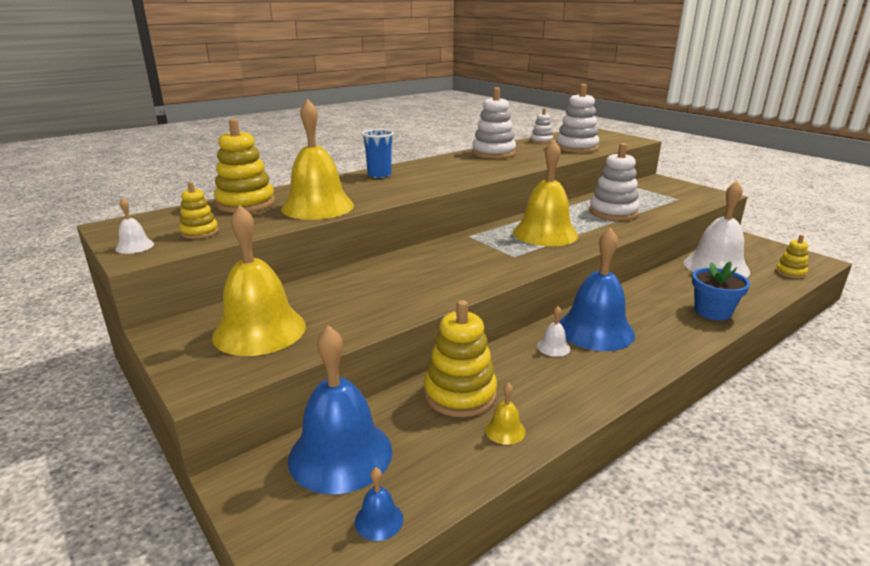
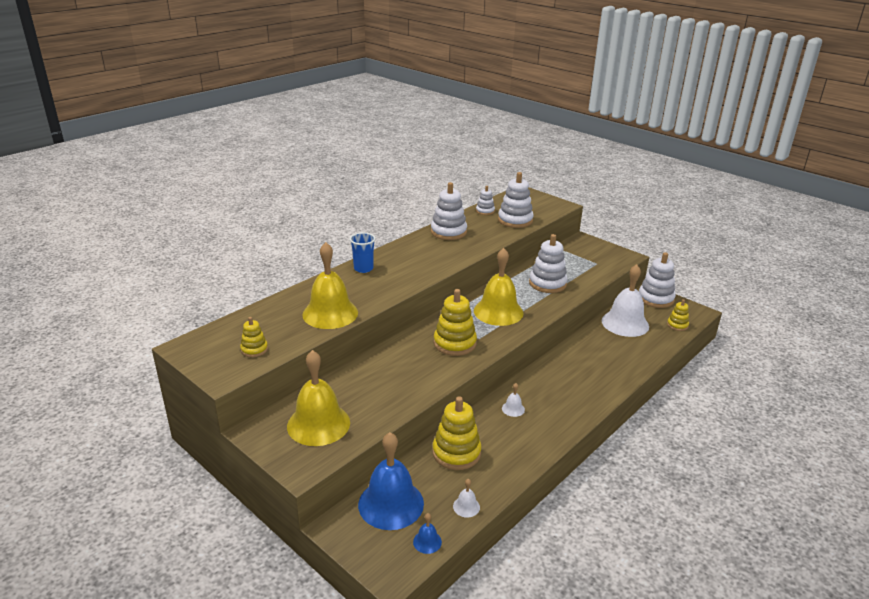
camera: 10 degrees left, 5 degrees up
(134, 246) = (214, 368): white bell -> white bell (466, 506)
(246, 203) = (271, 313): yellow stacking toy -> yellow stacking toy (454, 343)
(505, 430) = (490, 476): yellow bell -> none
(595, 330) = (540, 391): blue bell -> none
(712, 312) = (620, 368): blue flower pot -> none
(756, 246) = (655, 298): none -> white stacking toy

